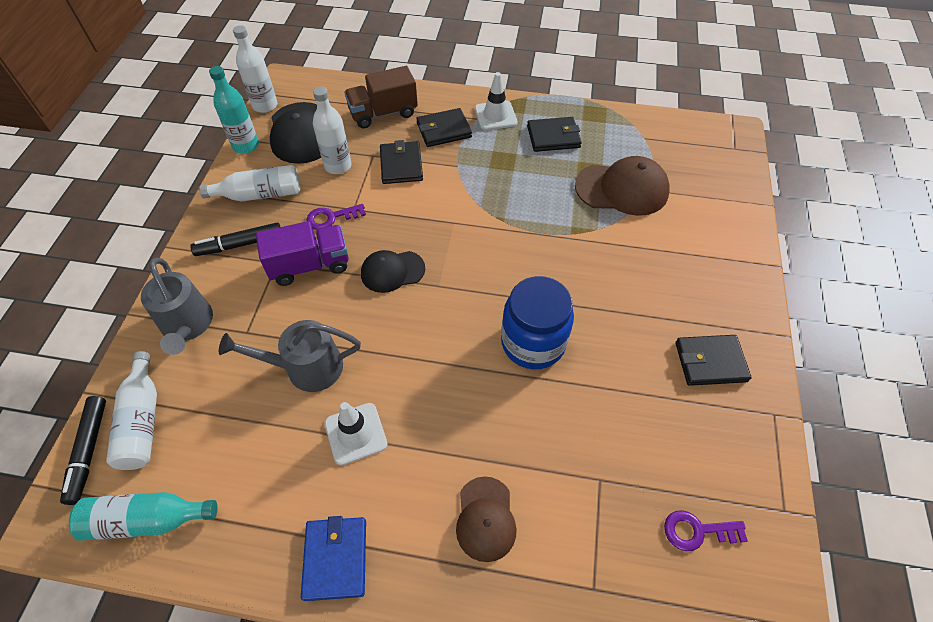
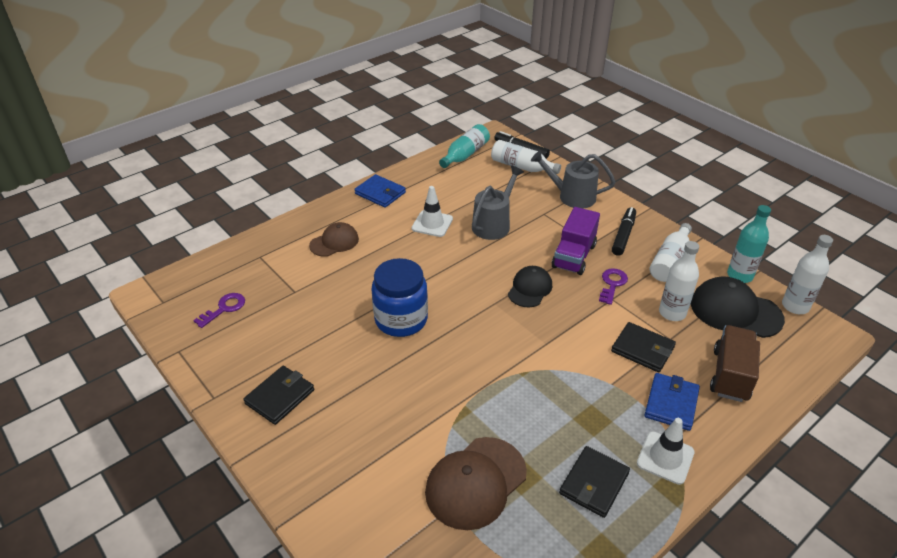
camera: 130 degrees right, 15 degrees down
(444, 130) = (671, 403): black wallet -> blue wallet
(485, 519) = (334, 242): brown cap -> brown cap turned 105 degrees clockwise

